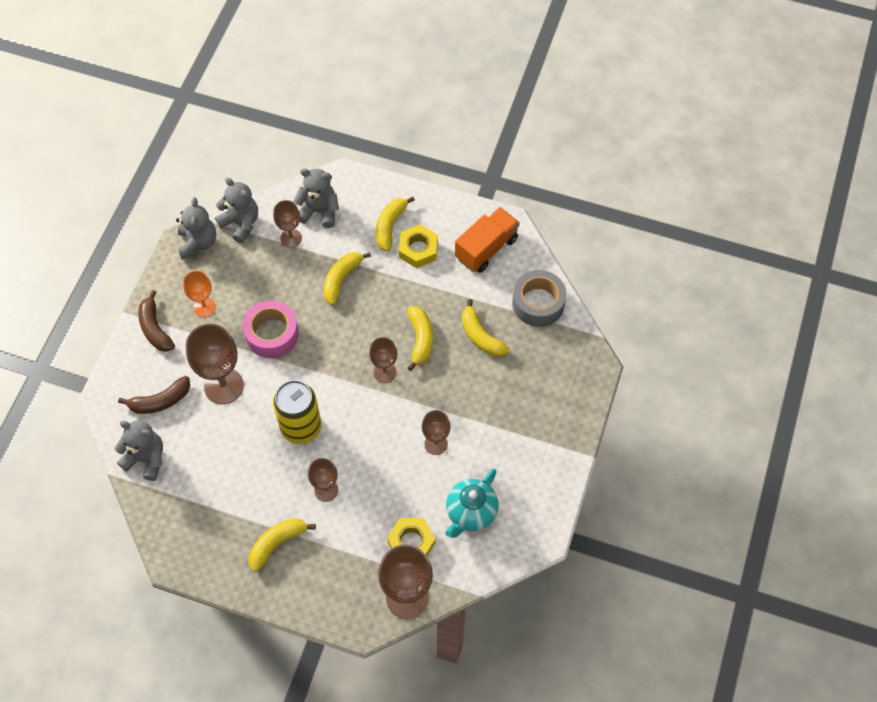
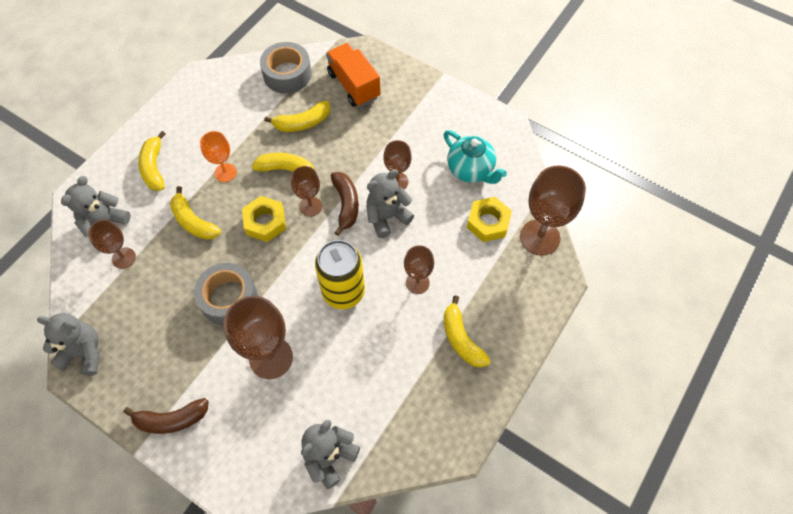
camera: 75 degrees left, 0 degrees up
(160, 401) = (264, 428): brown banana -> brown banana (346, 204)
(204, 307) = (168, 360): orange goblet -> orange goblet (225, 172)
(241, 223) = (81, 303): grey teddy bear -> grey teddy bear (387, 217)
(272, 334) = (229, 298): pink tape -> grey tape
(390, 226) = (154, 167): yellow banana -> yellow banana turned 45 degrees clockwise
(418, 249) = (191, 150): yellow nut -> yellow nut (265, 222)
(486, 248) = (215, 98): orange truck -> orange truck (353, 85)

